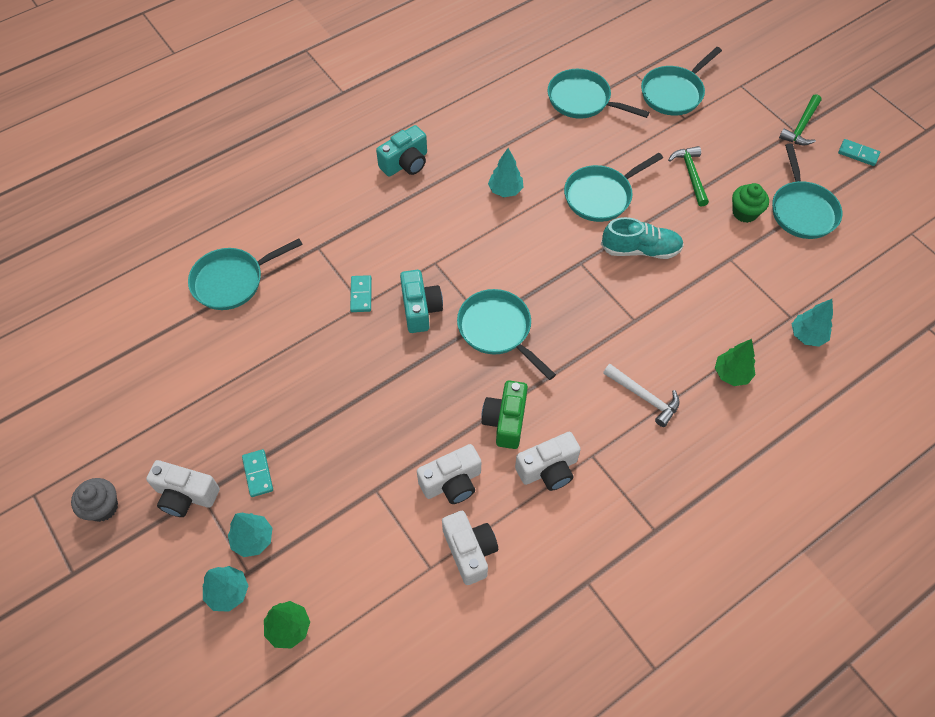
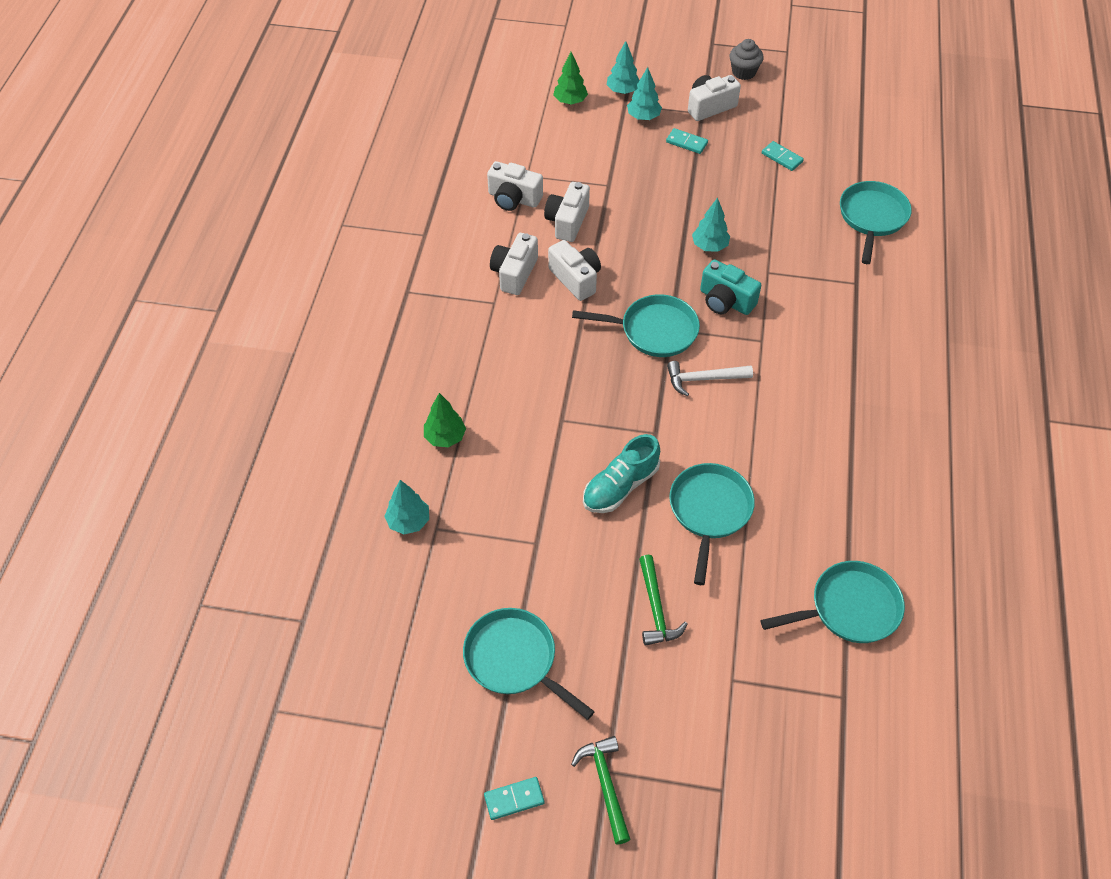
camera: 135 degrees right, 5 degrees down
(361, 295) = (778, 277): turquoise domino -> turquoise domino (782, 157)
(405, 163) = (899, 400): turquoise camera -> none
(505, 190) = (791, 446): turquoise tree -> turquoise tree (709, 246)
(505, 421) = (576, 279): green camera -> white camera
(644, 397) = (496, 368): white hammer -> white hammer (704, 379)
(674, 93) = (777, 707): turquoise pan -> none
(690, 175) = (656, 608): green hammer -> green hammer turned 45 degrees clockwise
(744, 213) = (566, 607): green cupcake -> none

